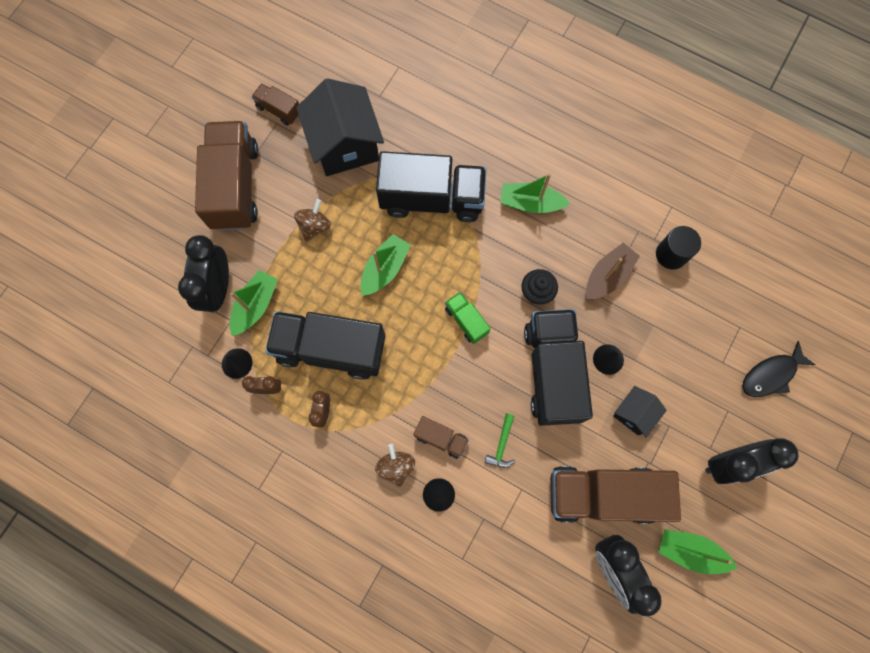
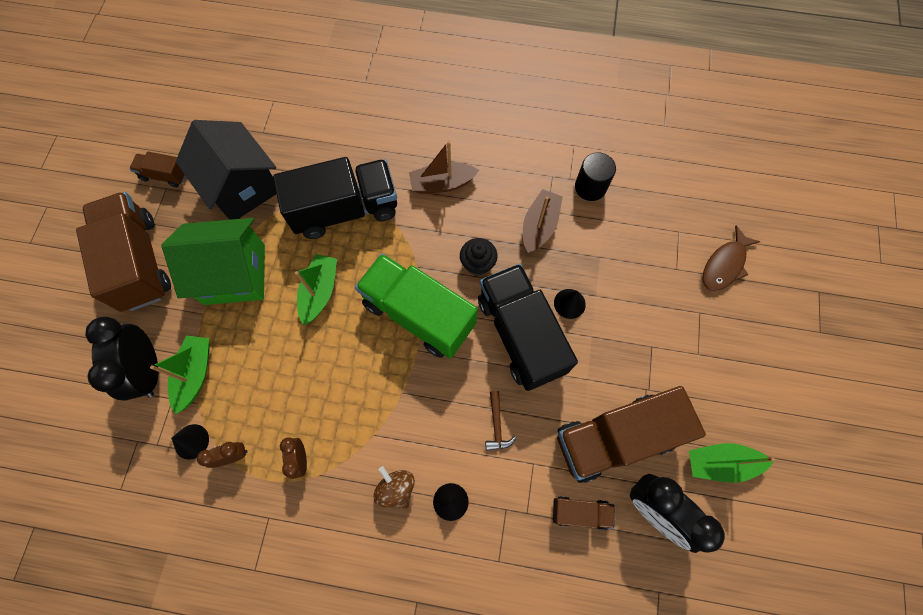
camera: 20 degrees left, 5 degrees down
(314, 226) = (234, 274): brown spinning top -> green house
(331, 349) = (288, 391): black truck -> none
(441, 438) = (433, 441): brown truck -> brown truck (580, 512)
(466, 321) = (418, 314): green truck -> green truck, size x2.15
(501, 445) = (497, 425): green hammer -> brown hammer
(530, 203) = (442, 184): green boat -> brown boat
(634, 413) = (614, 347): black house -> none
(730, 463) = (722, 361): black clock -> none
(771, 374) = (724, 265): black fish -> brown fish

